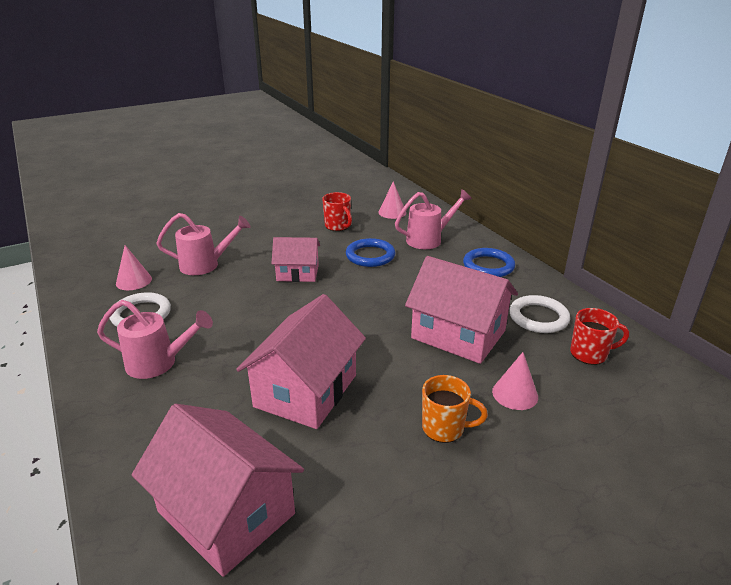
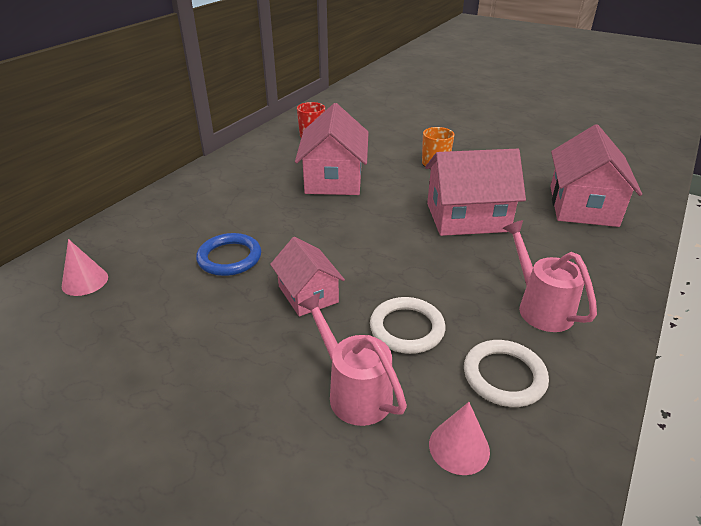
camera: 120 degrees left, 5 degrees up
(338, 226) = (155, 313): red mug -> none
(429, 239) = (164, 232): pink watering can -> none
(488, 266) = (208, 187): blue ring -> none
(515, 394) = (378, 150): pink cone -> none
(538, 317) = (281, 155): white ring -> white ring (407, 328)

